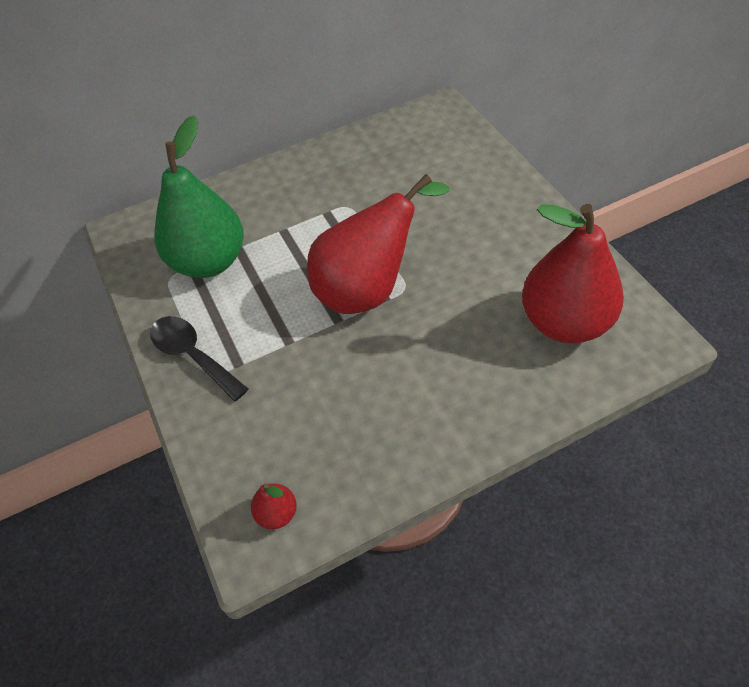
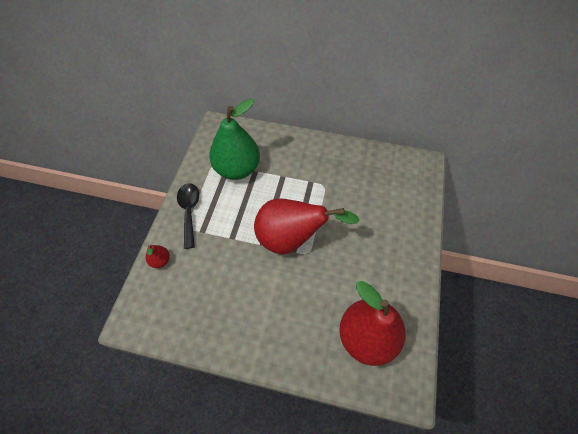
camera: 35 degrees right, 5 degrees up
(277, 513) = (152, 316): red pear -> red pear (160, 261)

